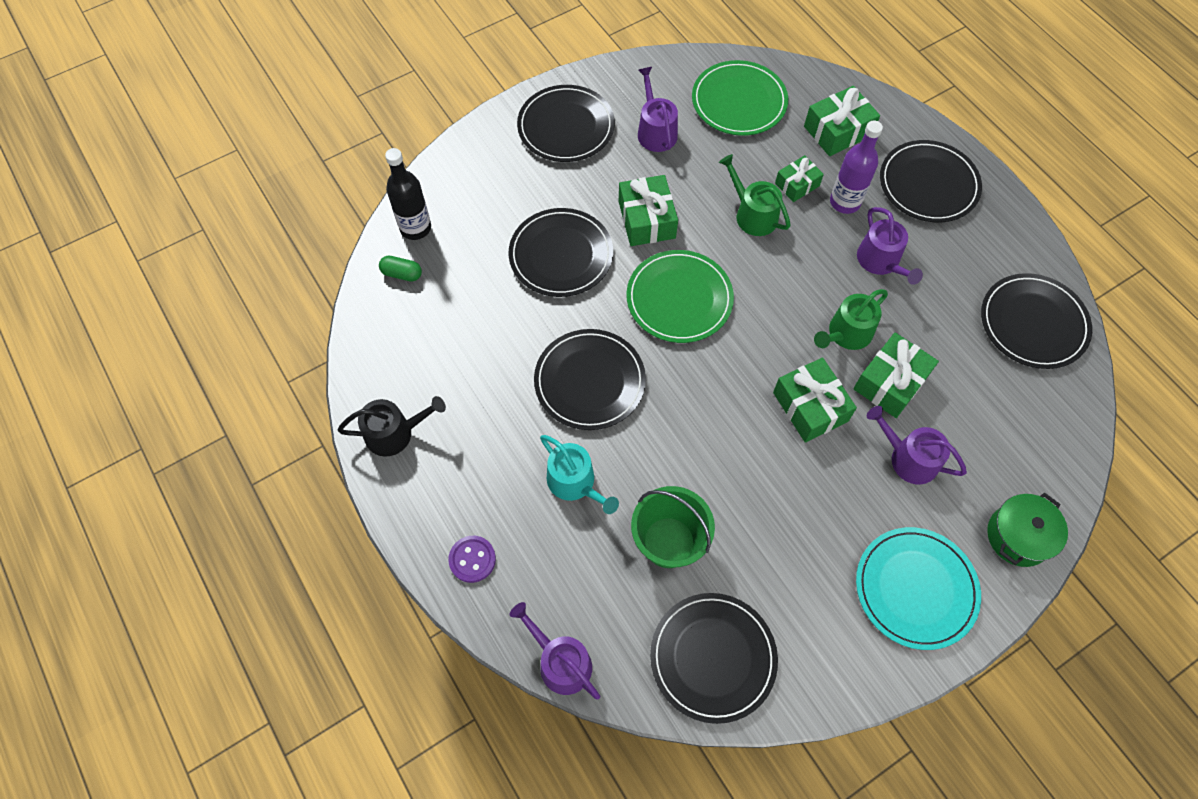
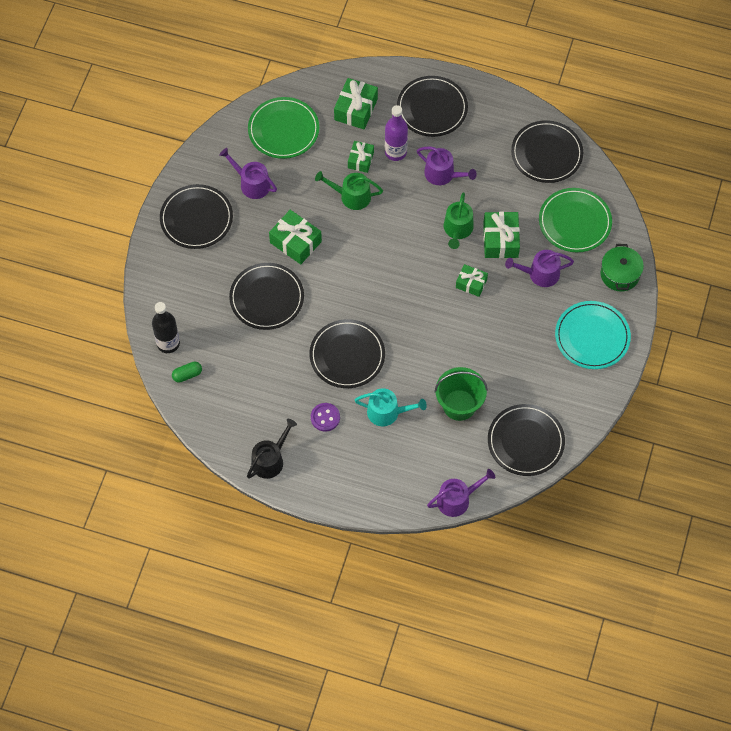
camera: 40 degrees left, 0 degrees up
(472, 559) = (371, 488): purple button -> purple button (325, 417)
(560, 662) = (457, 499): purple watering can -> purple watering can turned 150 degrees clockwise
(679, 299) = (354, 275): green plate -> green plate (575, 222)
(810, 407) = (471, 283): green gift -> green gift, size x0.63

